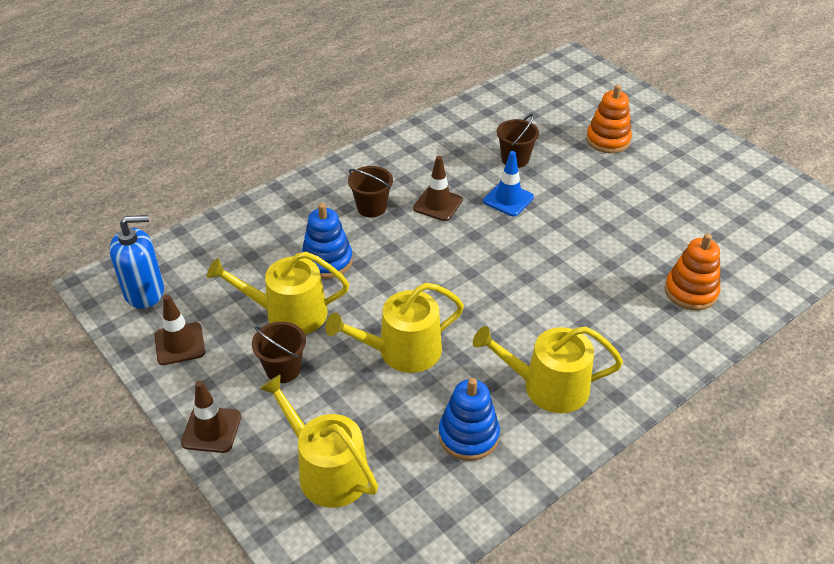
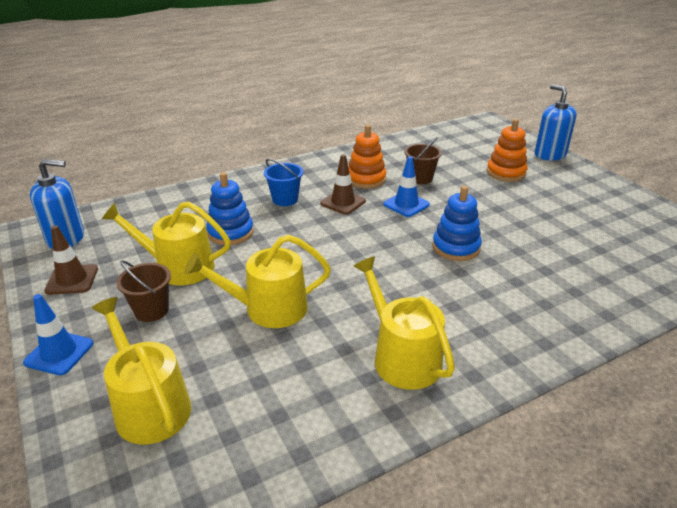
camera: 10 degrees right, 10 degrees down
(211, 429) = (59, 353): brown traffic cone -> blue traffic cone
(371, 207) = (285, 199): brown bucket -> blue bucket
(468, 435) = (306, 392): blue stacking toy -> blue stacking toy (456, 247)
(547, 386) = (402, 357): yellow watering can -> yellow watering can turned 45 degrees clockwise
(652, 107) = (550, 154): none -> blue soap dispenser
(690, 291) = (567, 291): orange stacking toy -> orange stacking toy (366, 179)

